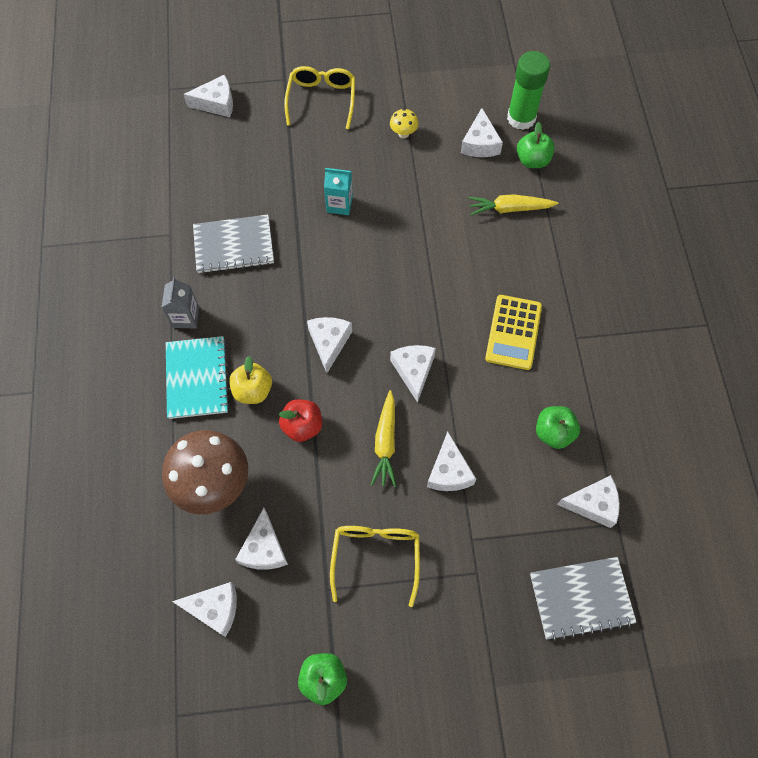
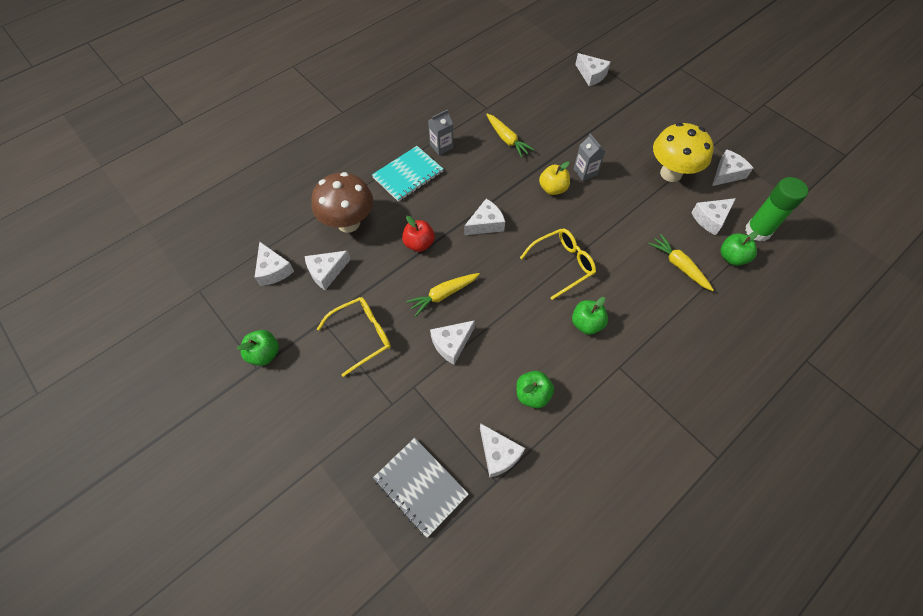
camera: 55 degrees right, 5 degrees down
(234, 245) = (507, 139): grey notebook -> yellow carrot
(253, 390) = (422, 205): yellow apple -> yellow apple (553, 189)
(321, 99) = (649, 119): yellow glasses -> yellow glasses (562, 264)
(339, 204) = (585, 172): turquoise carton -> grey carton
(403, 134) = (671, 173): yellow mushroom -> yellow mushroom, size x2.38
(413, 371) = (506, 281): white cheese -> white cheese (727, 173)
(513, 332) = (586, 323): yellow calculator -> green apple

